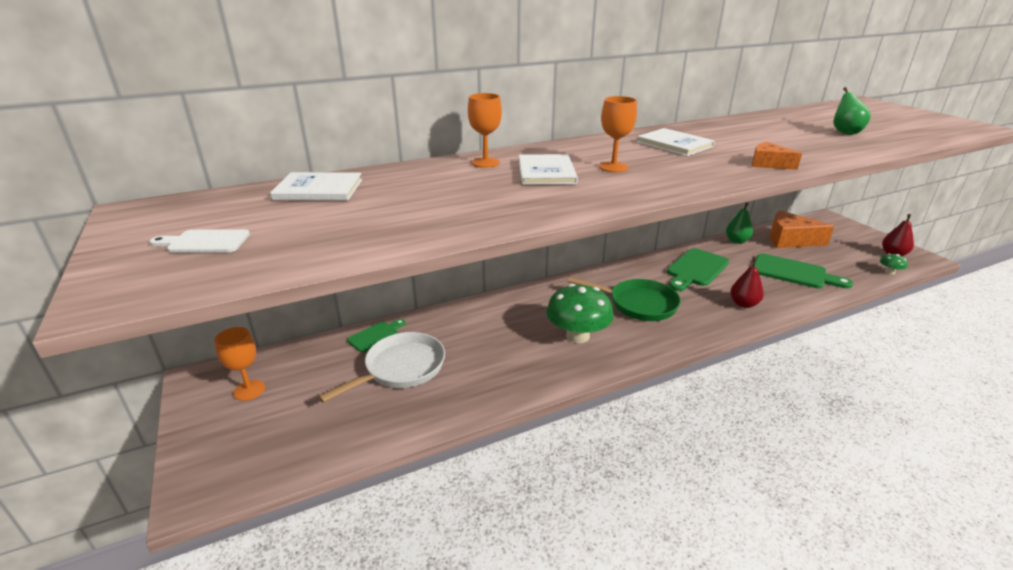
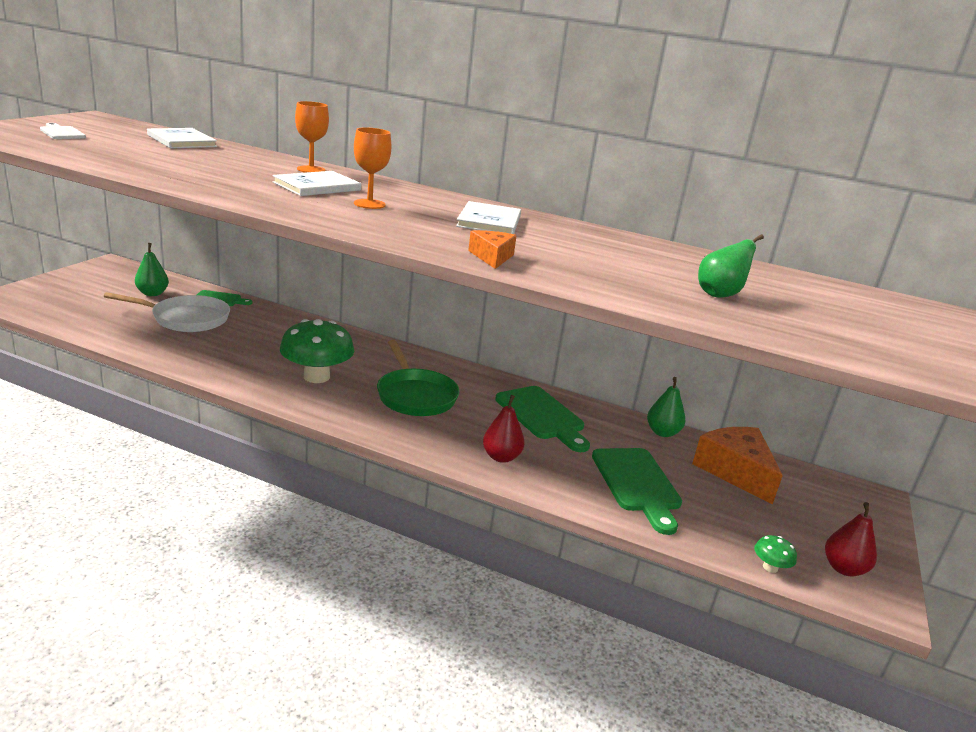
camera: 45 degrees right, 5 degrees down
(249, 390) = (112, 281): orange goblet -> none
(316, 372) = (152, 293): none -> green pear
(696, 269) = (542, 416): green cutting board -> green cutting board turned 120 degrees counterclockwise

